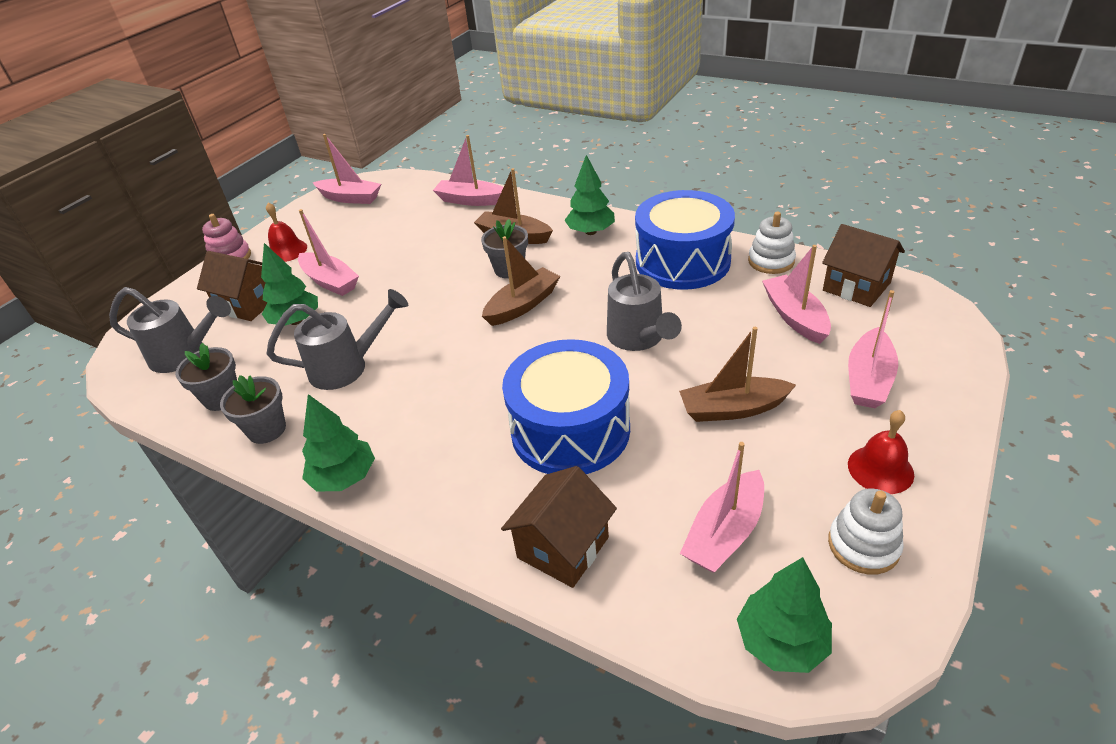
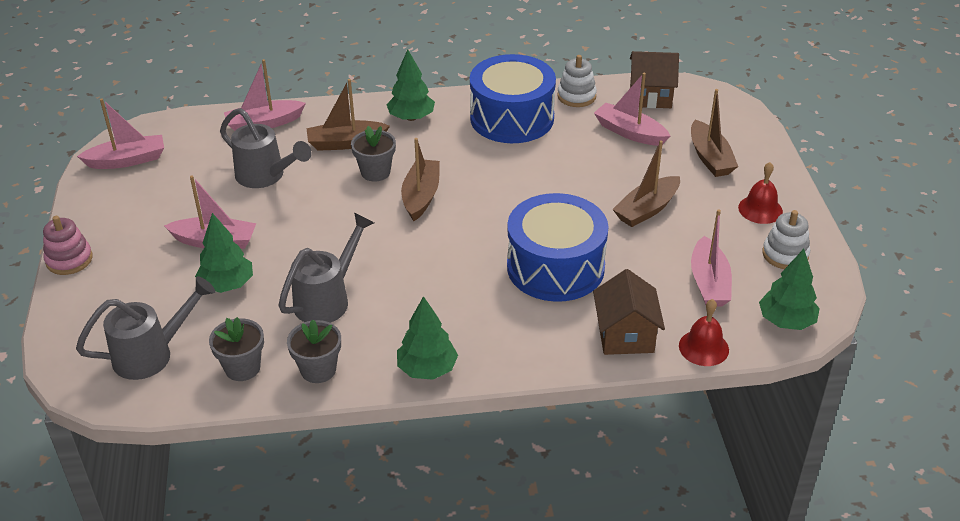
camera: 40 degrees left, 0 degrees up
(249, 304) = (155, 290): brown house -> none
(287, 251) = (126, 231): red bell -> red bell (703, 347)
(639, 338) = (538, 187): grey watering can -> grey watering can (265, 176)
(868, 379) = (710, 158): pink boat -> brown boat

